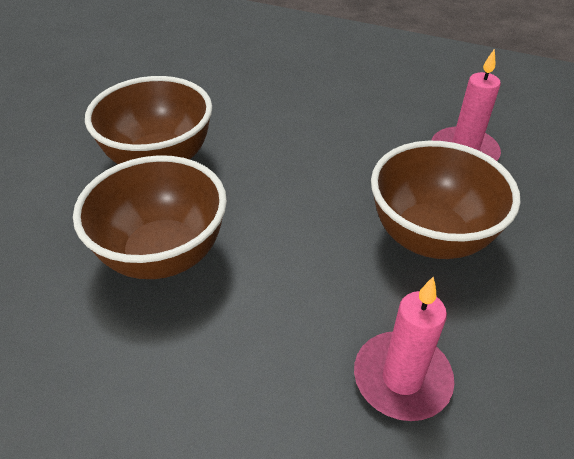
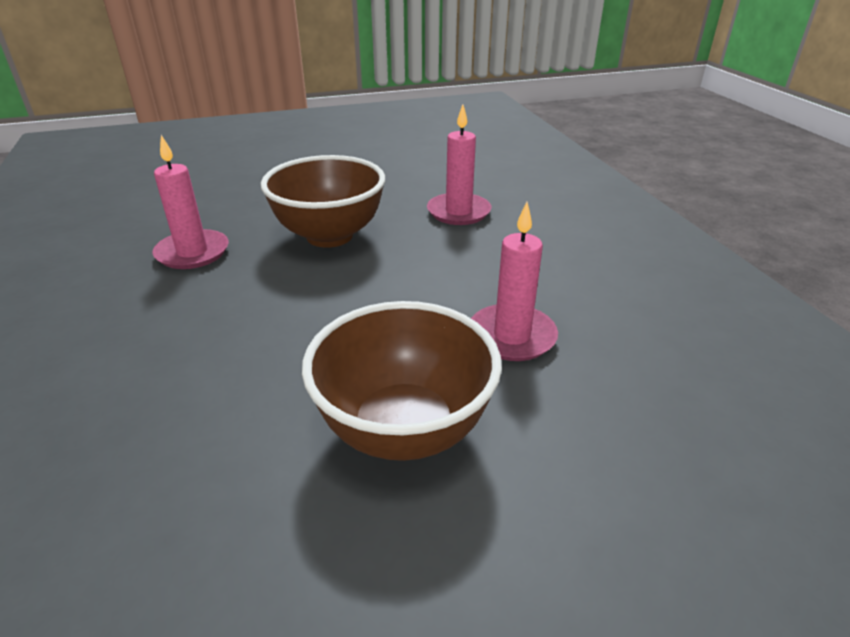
camera: 130 degrees left, 10 degrees down
(163, 255) = (512, 336): brown bowl -> pink candle

